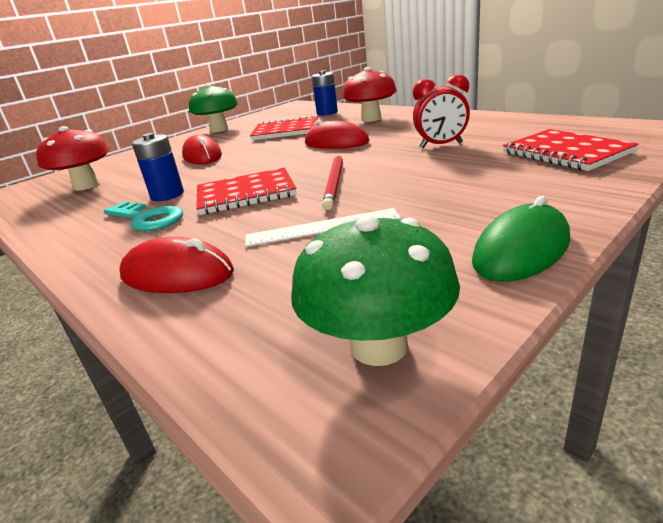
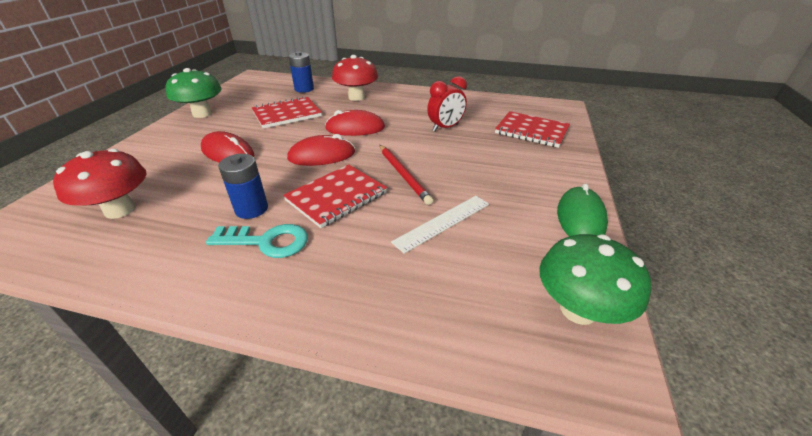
camera: 35 degrees left, 10 degrees up
(177, 274) = (377, 294): red mouse -> red mouse (322, 155)

